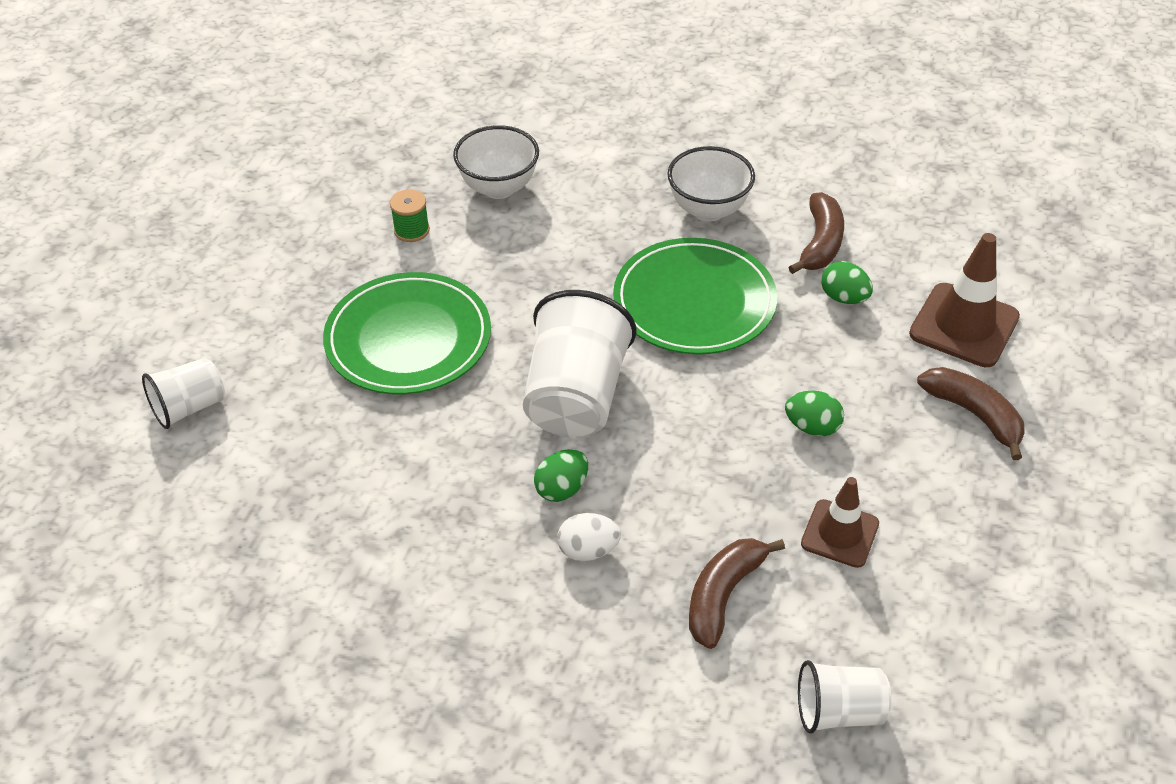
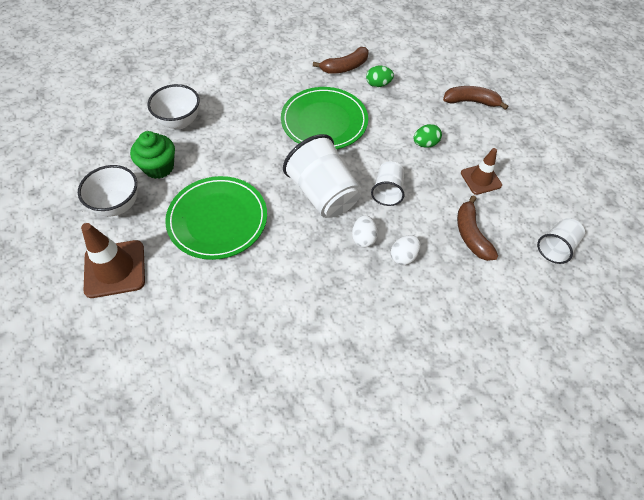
camera: 45 degrees left, 10 degrees up
(189, 407) = (141, 333): white cup -> white cup (387, 191)
(412, 230) = (159, 167): green spool -> green cupcake
(562, 489) = (363, 238): green egg -> white egg
(708, 210) = (285, 78): white bowl -> white bowl (117, 205)
(820, 243) = (345, 67): brown banana -> brown banana turned 90 degrees clockwise
(964, 325) = (430, 69): brown traffic cone -> brown traffic cone (115, 269)

